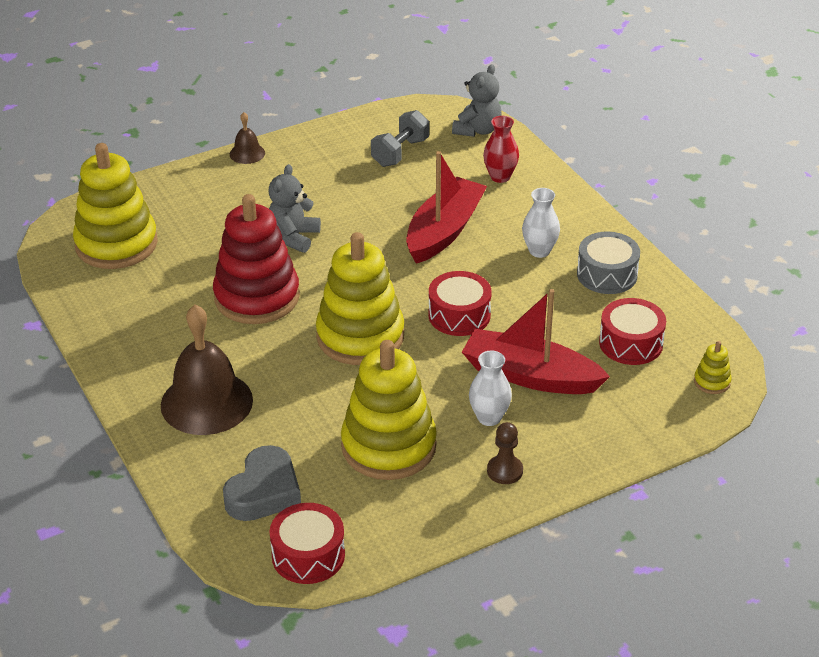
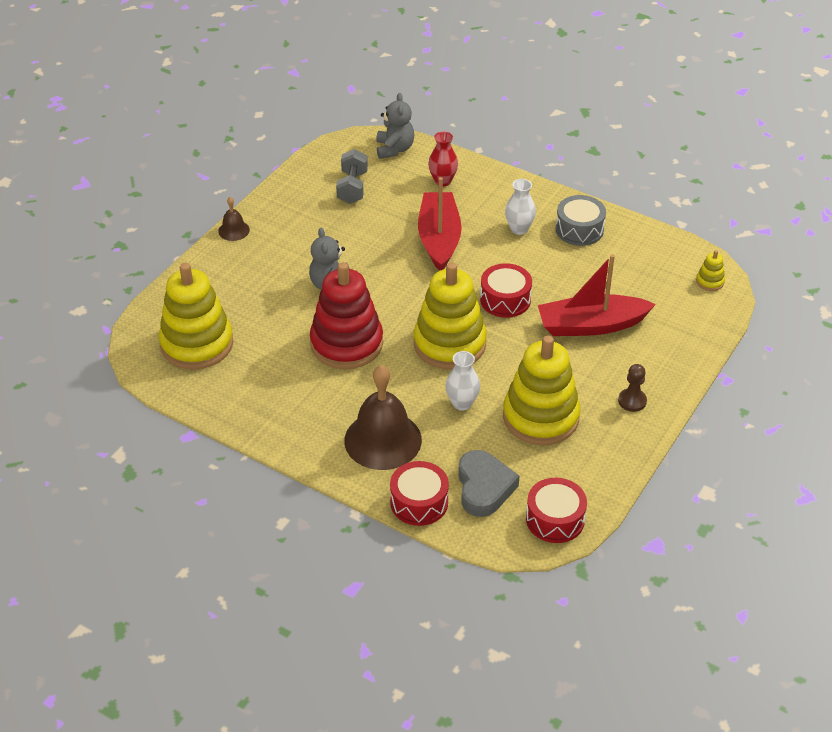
camera: 30 degrees left, 5 degrees up
(489, 417) = (589, 367): white vase -> white vase (462, 403)
(630, 343) = (636, 274): red drum -> red drum (419, 502)

